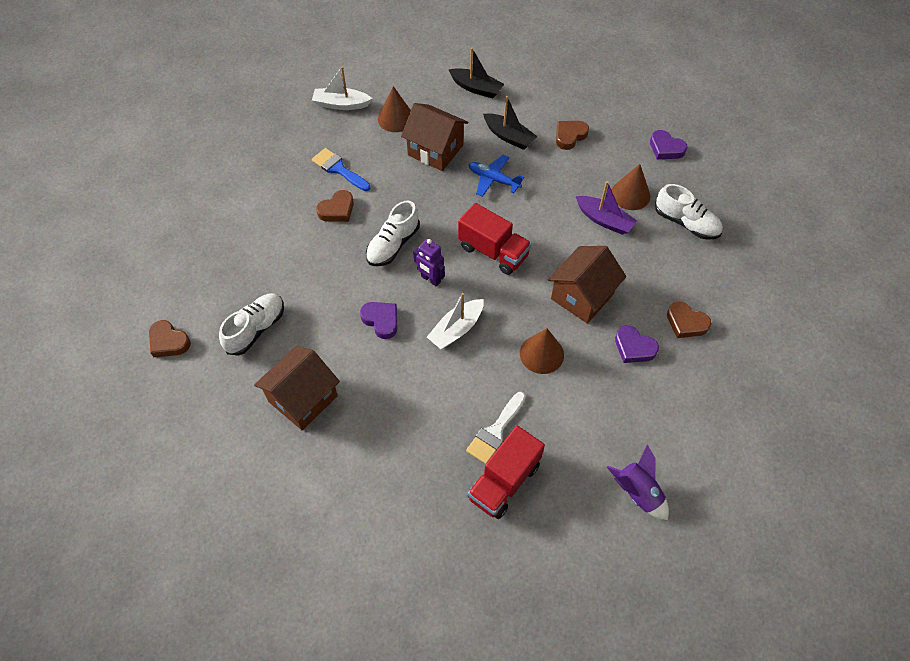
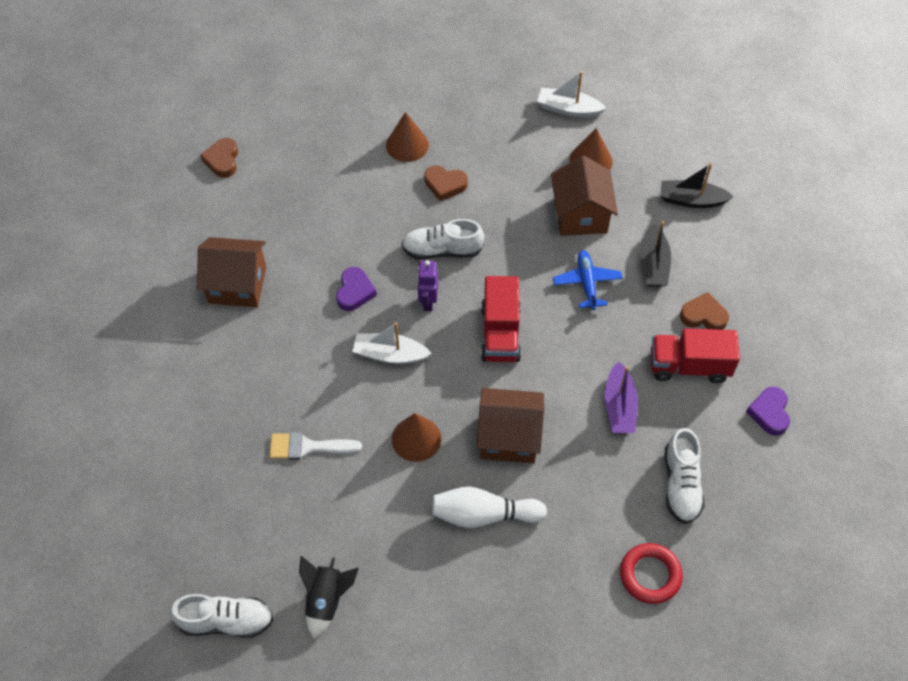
camera: 55 degrees right, 0 degrees up
(256, 329) = (278, 209): white shoe -> white shoe (226, 621)
(339, 169) = (491, 156): blue brush -> none
(341, 104) = (568, 109): white boat -> white boat turned 45 degrees counterclockwise
(476, 88) = (691, 200): black boat -> black boat turned 105 degrees clockwise
(504, 481) = (263, 482): red truck -> red truck (689, 366)
(630, 194) = (674, 412): brown cone -> brown cone (407, 145)
(634, 347) = (484, 514): purple heart -> white bowling pin
(637, 492) = (326, 600): purple rocket -> black rocket
(686, 323) = (550, 548): brown heart -> none
(741, 279) = (650, 575): none -> red ring

